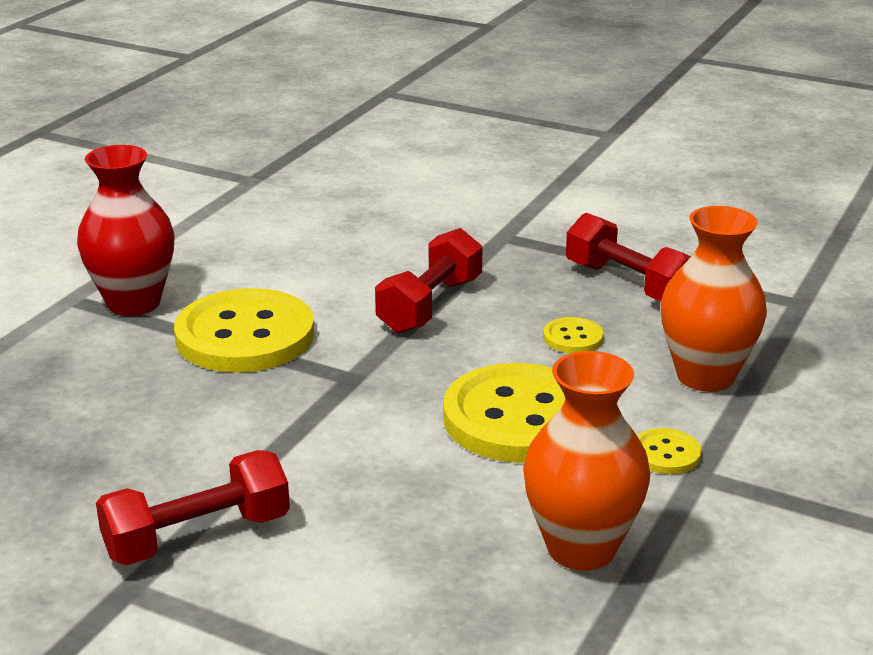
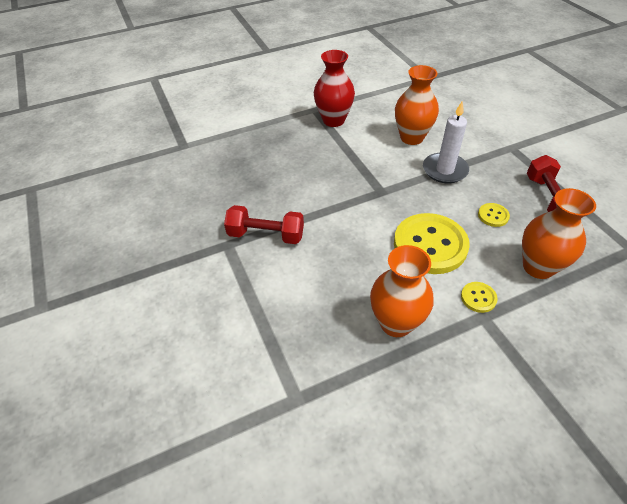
camera: 40 degrees right, 20 degrees up
(245, 336) = (359, 153): yellow button -> none
(320, 279) = (411, 138): none -> orange vase
(430, 305) = (445, 170): red dumbbell -> white candle

